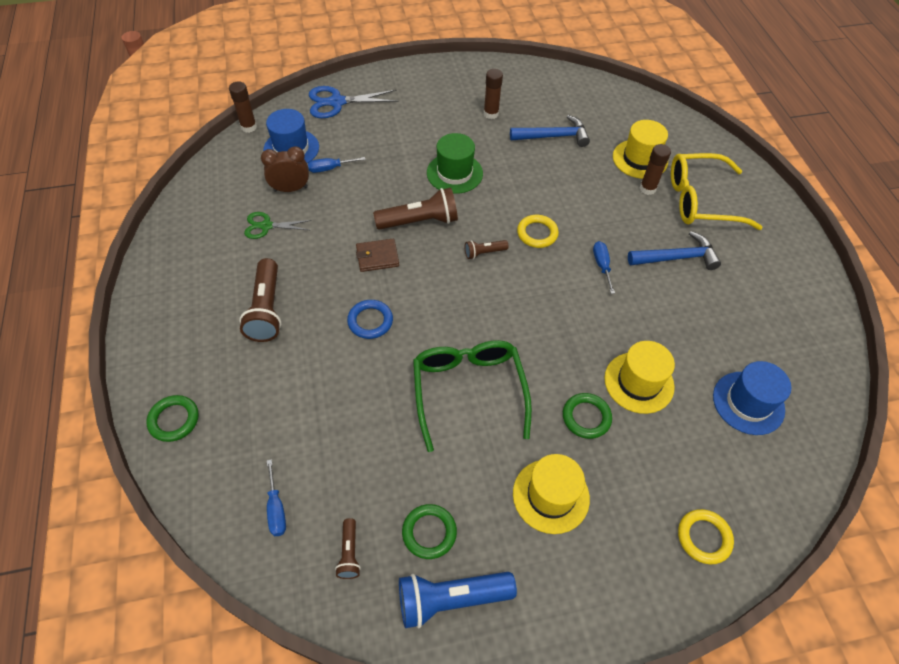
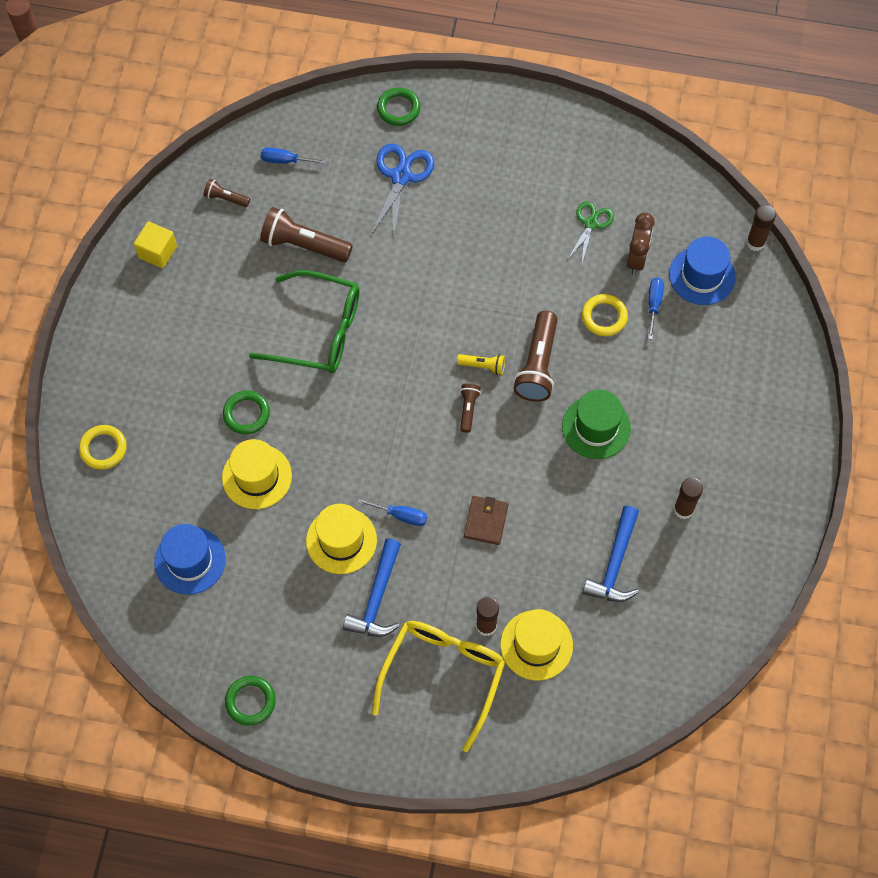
camera: 115 degrees right, 10 degrees up
(267, 309) = (483, 199): brown flashlight -> brown flashlight (304, 245)
(337, 102) = (768, 345): blue scissors -> blue scissors (401, 176)
(370, 321) = (430, 278): blue ring -> none
(377, 257) = (506, 310): brown wallet -> brown wallet (486, 521)
(429, 532) = (213, 255): green ring -> green ring (250, 701)
(439, 256) = (483, 366): none -> yellow flashlight
(451, 599) = (157, 252): blue flashlight -> yellow cube
(537, 233) = (471, 473): yellow ring -> yellow ring (604, 317)
(551, 496) = (195, 353): yellow hat -> yellow hat (341, 540)

